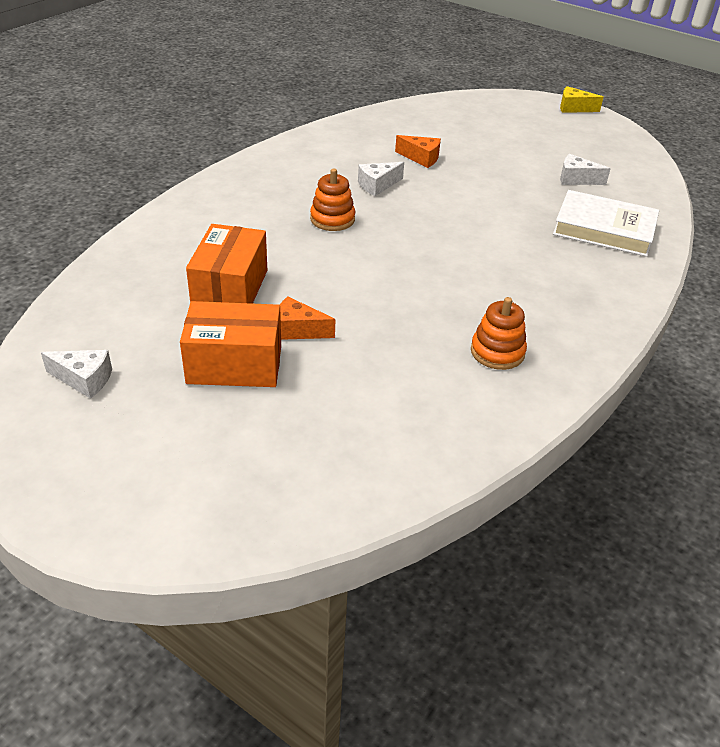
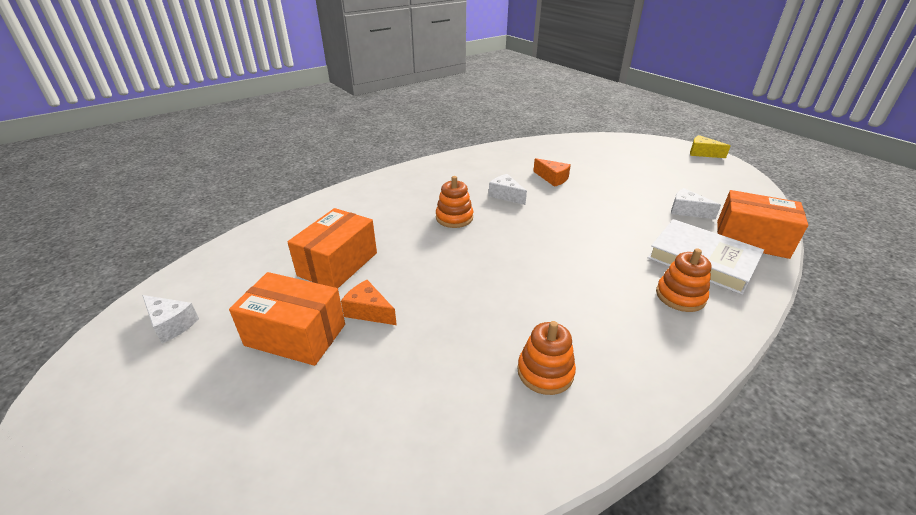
camera: 20 degrees right, 5 degrees down
(377, 185) = (505, 195): white cheese -> white cheese turned 60 degrees clockwise
(593, 266) = (680, 296): none -> orange stacking toy
(644, 201) = (751, 239): none -> orange box

